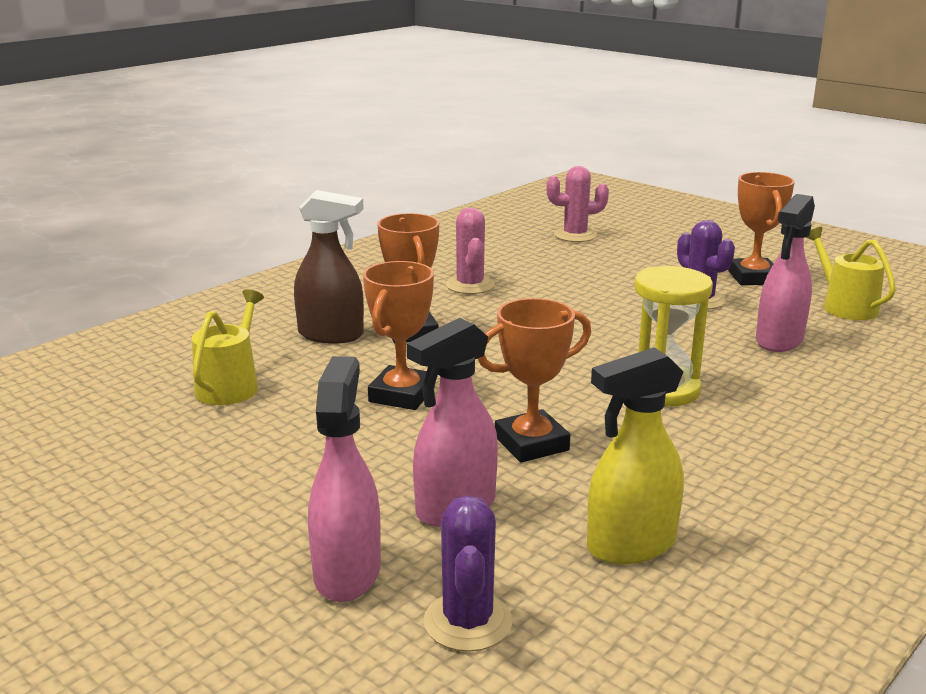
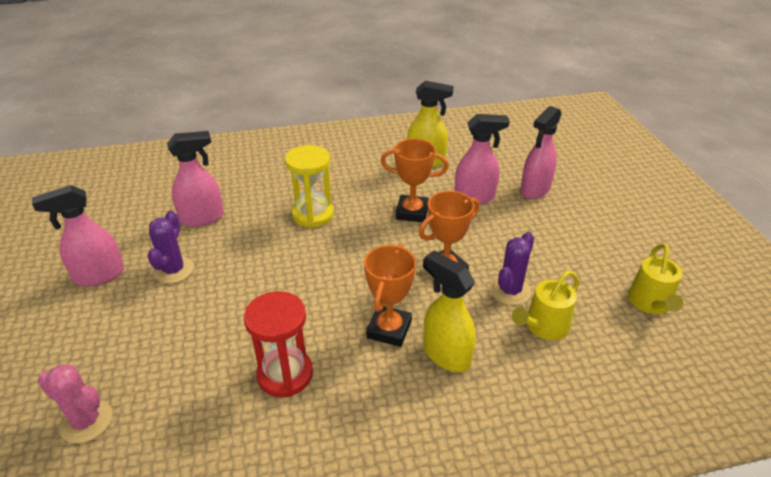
camera: 145 degrees left, 15 degrees up
(331, 335) = (446, 354): brown spray bottle -> yellow spray bottle
(468, 622) = (504, 161): purple cactus -> purple cactus (510, 291)
(470, 285) = (285, 374): pink cactus -> red hourglass
(753, 278) = (99, 276): orange trophy -> pink spray bottle
(845, 306) = (117, 224): yellow watering can -> yellow watering can (650, 303)

